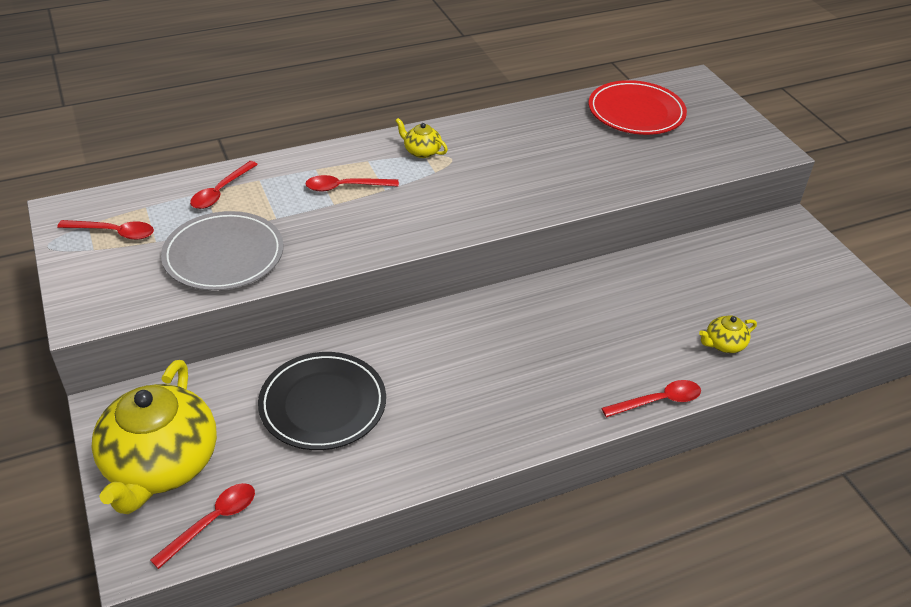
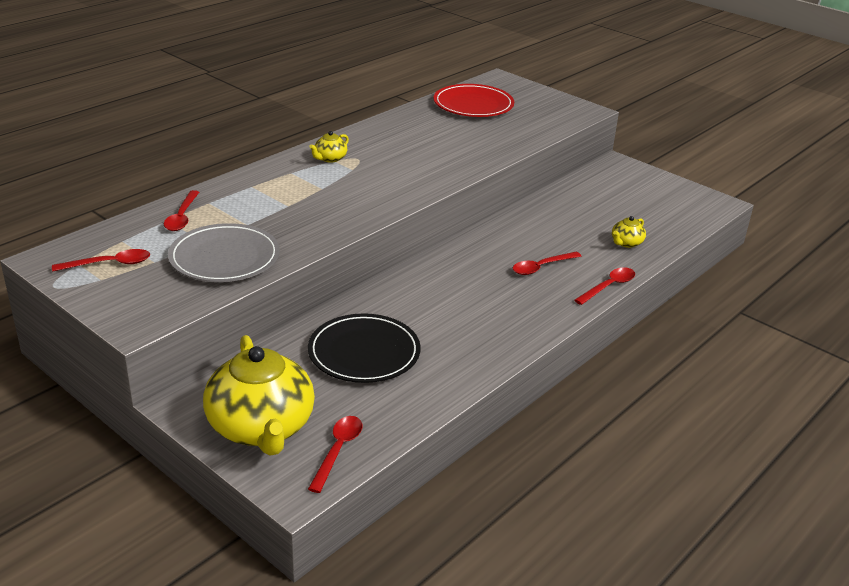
camera: 25 degrees left, 10 degrees down
(345, 187) = (288, 193): red spoon -> red spoon (541, 267)
(421, 151) = (330, 158): yellow teapot -> yellow teapot turned 60 degrees counterclockwise

